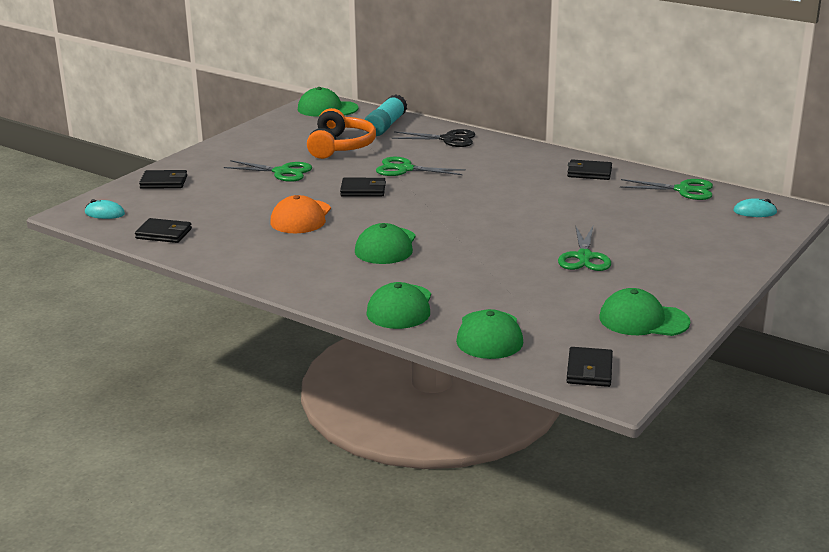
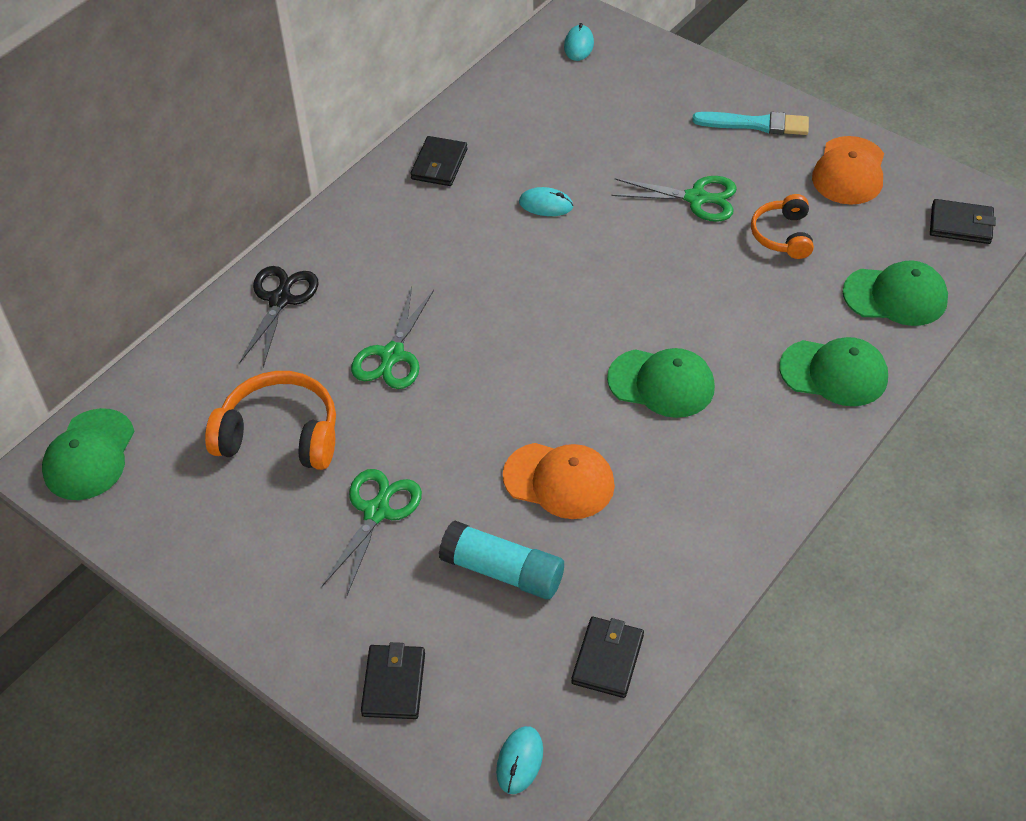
camera: 85 degrees left, 25 degrees up
(363, 190) = (466, 406): black wallet -> none
(386, 126) = (199, 374): turquoise glue stick -> turquoise glue stick (502, 571)
(551, 290) = (782, 235): none -> orange headphones
(558, 206) = (546, 204): none -> turquoise mouse
(643, 320) = (849, 171): green cap -> orange cap
(683, 190) = (508, 90): green scissors -> none
(688, 280) = (755, 124): none -> turquoise brush

